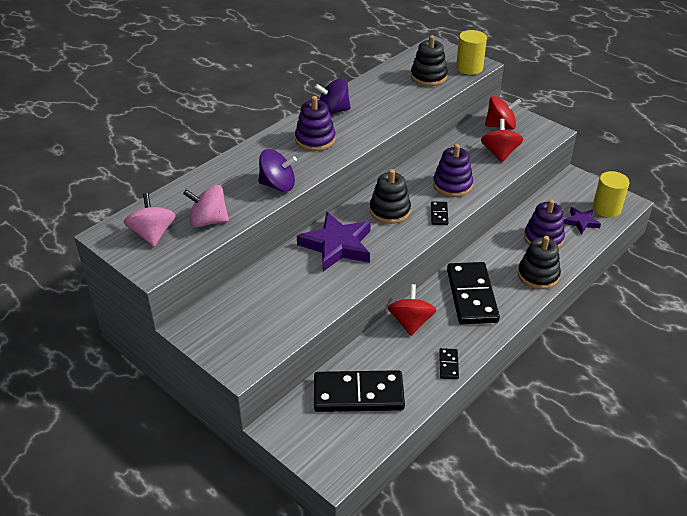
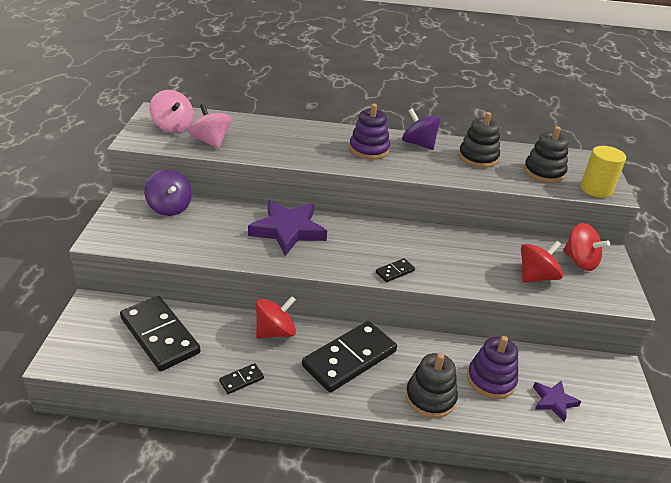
camera: 50 degrees right, 5 degrees down
(152, 234) = (173, 126): pink spinning top -> pink spinning top turned 105 degrees clockwise
(278, 185) = (288, 154): purple spinning top -> purple spinning top (169, 208)
(390, 211) = (365, 241): black stacking toy -> black stacking toy (478, 157)
(452, 185) = (447, 264): purple stacking toy -> none
(606, 209) = (604, 416): yellow cylinder -> none

